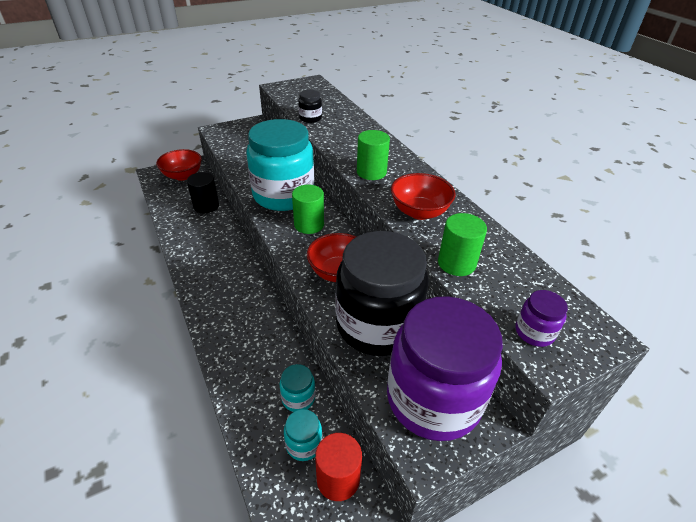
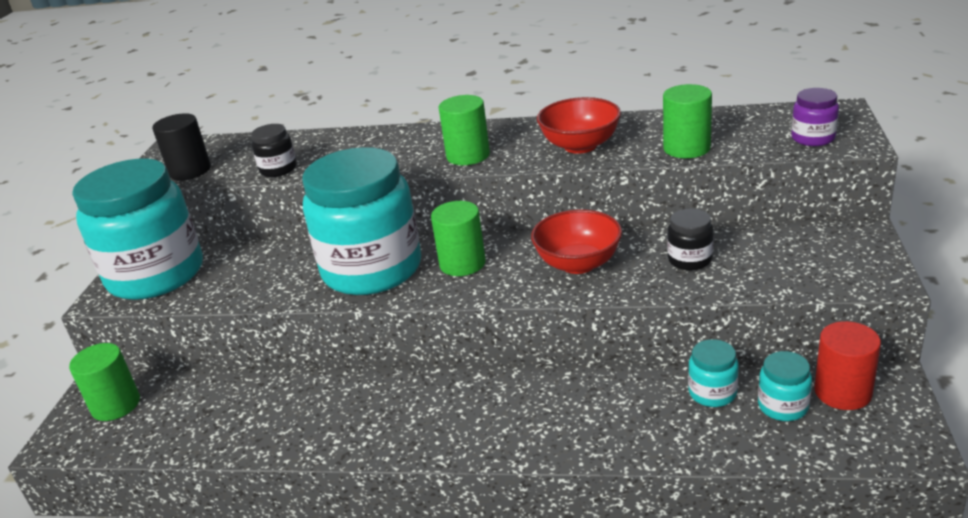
camera: 50 degrees left, 10 degrees down
(183, 176) = (116, 405): red bowl -> green cylinder
(206, 206) = (239, 393): black cylinder -> black cylinder (190, 171)
(241, 134) = (156, 275): none -> turquoise jar
(377, 325) = (690, 260): black jar -> black jar, size x0.40
(433, 398) = (816, 254): purple jar -> none

